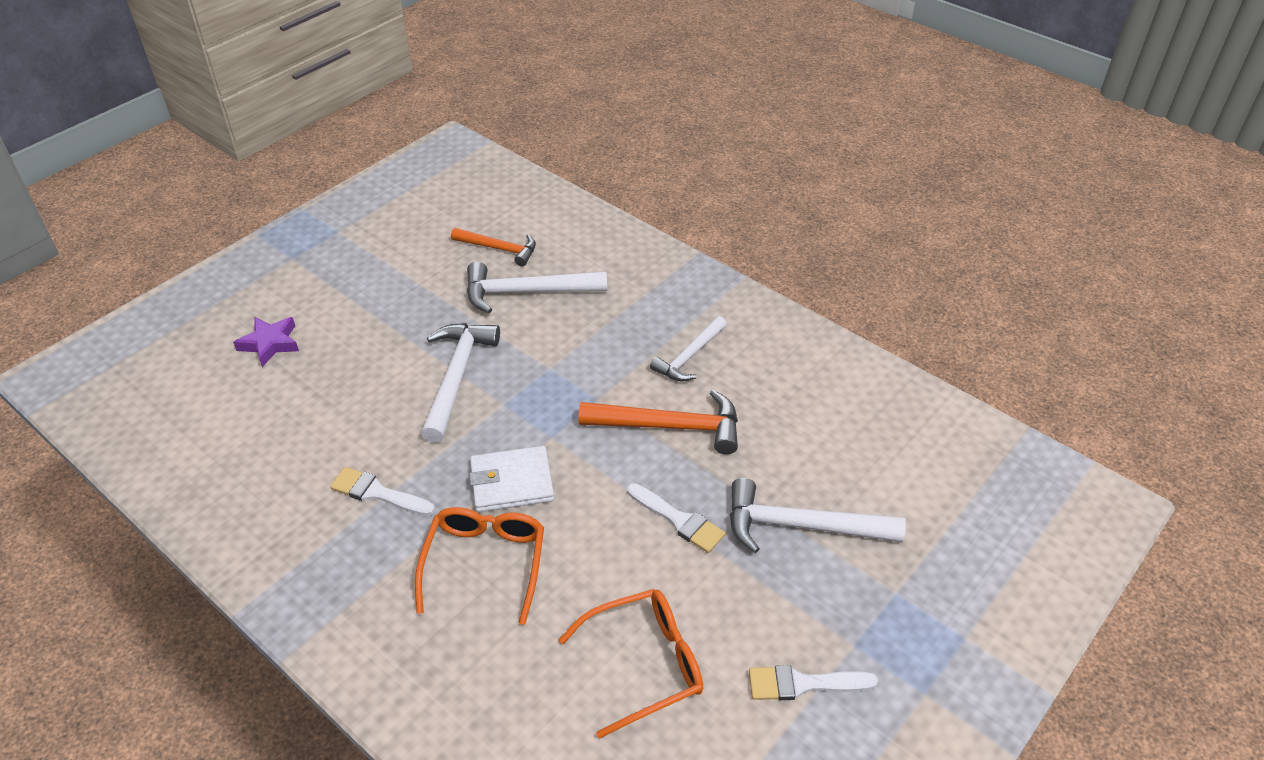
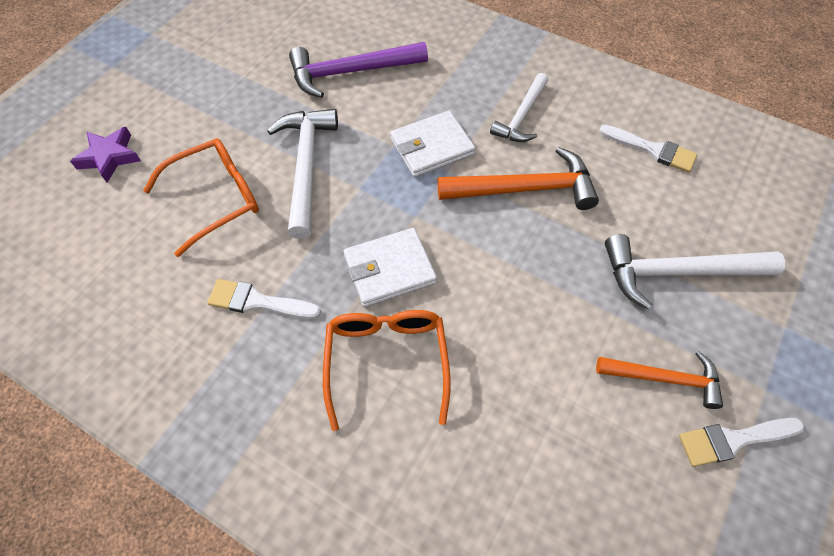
camera: 10 degrees left, 15 degrees up
(499, 249) = (313, 33): orange hammer -> orange hammer (664, 379)
(526, 292) = (351, 72): white hammer -> purple hammer
(587, 374) = (432, 147): none -> white wallet
(646, 663) = (577, 445): orange glasses -> orange glasses (217, 198)
(678, 520) = (562, 284): white brush -> white brush (652, 150)

